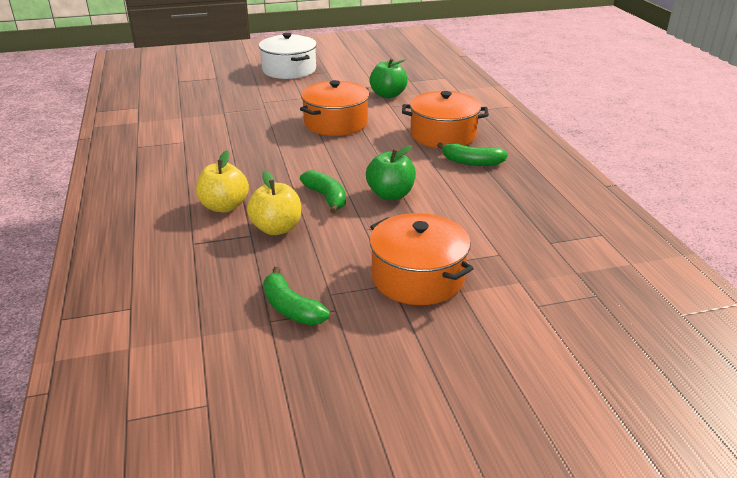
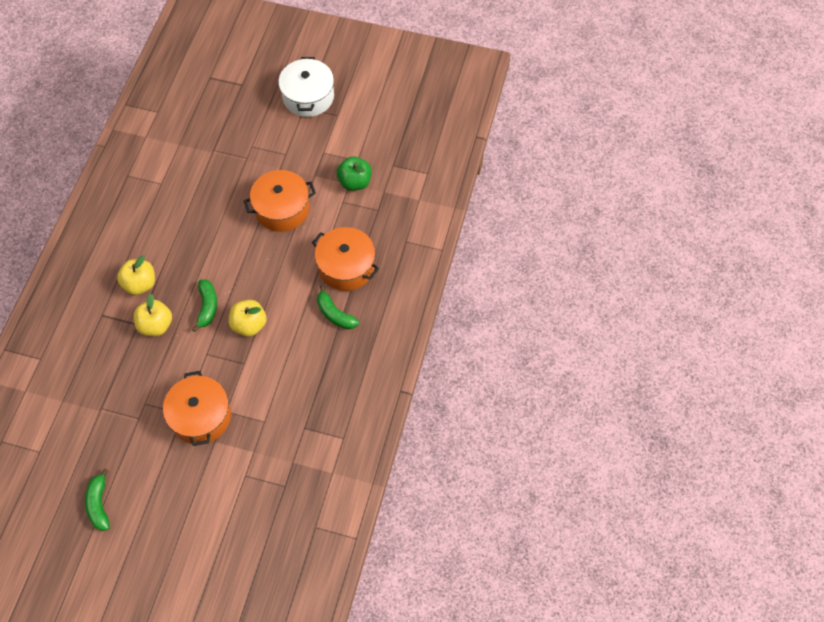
camera: 30 degrees right, 30 degrees up
(291, 308) = (117, 404): green banana -> green banana (99, 504)
(390, 195) = (249, 325): green apple -> yellow apple

